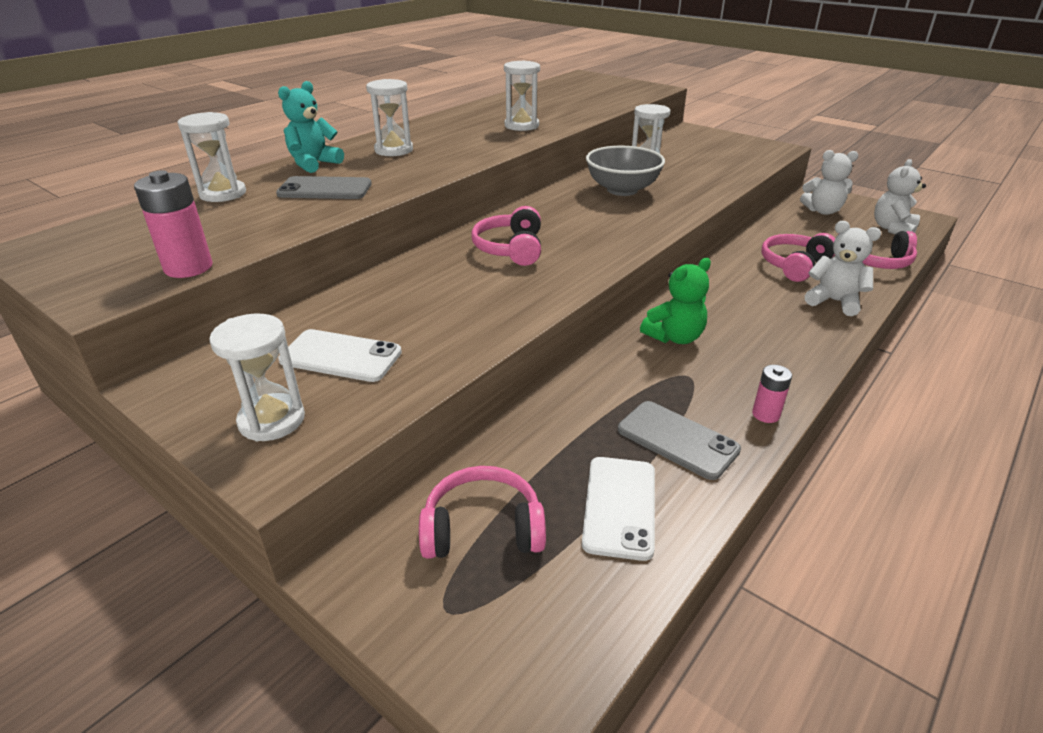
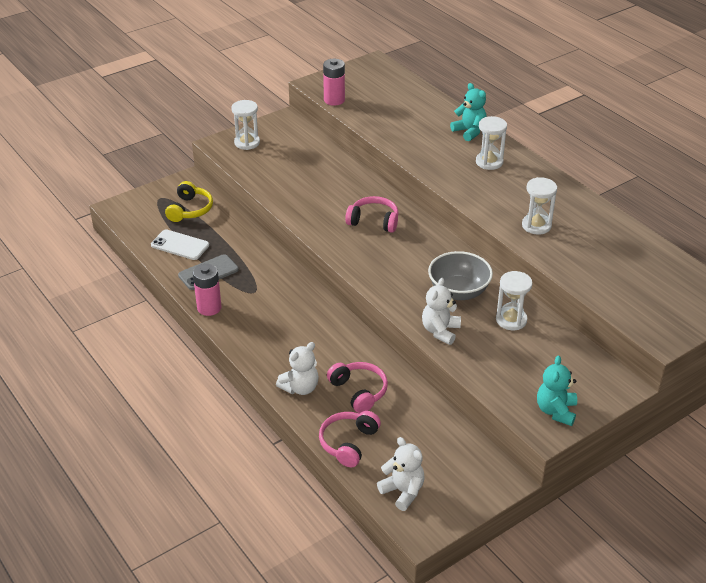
camera: 105 degrees right, 5 degrees up
(223, 194) = (426, 104): white hourglass -> none
(325, 189) = (421, 135): grey phone -> none
(341, 356) = (284, 159): white phone -> none
(483, 529) = (190, 210): pink headphones -> yellow headphones
(674, 337) = (292, 298): green teddy bear -> none
(750, 146) = (556, 411): none -> turquoise teddy bear
(765, 414) = (209, 308): pink battery -> pink battery, size x1.68
(822, 211) = (457, 461): white teddy bear -> white teddy bear (440, 331)

